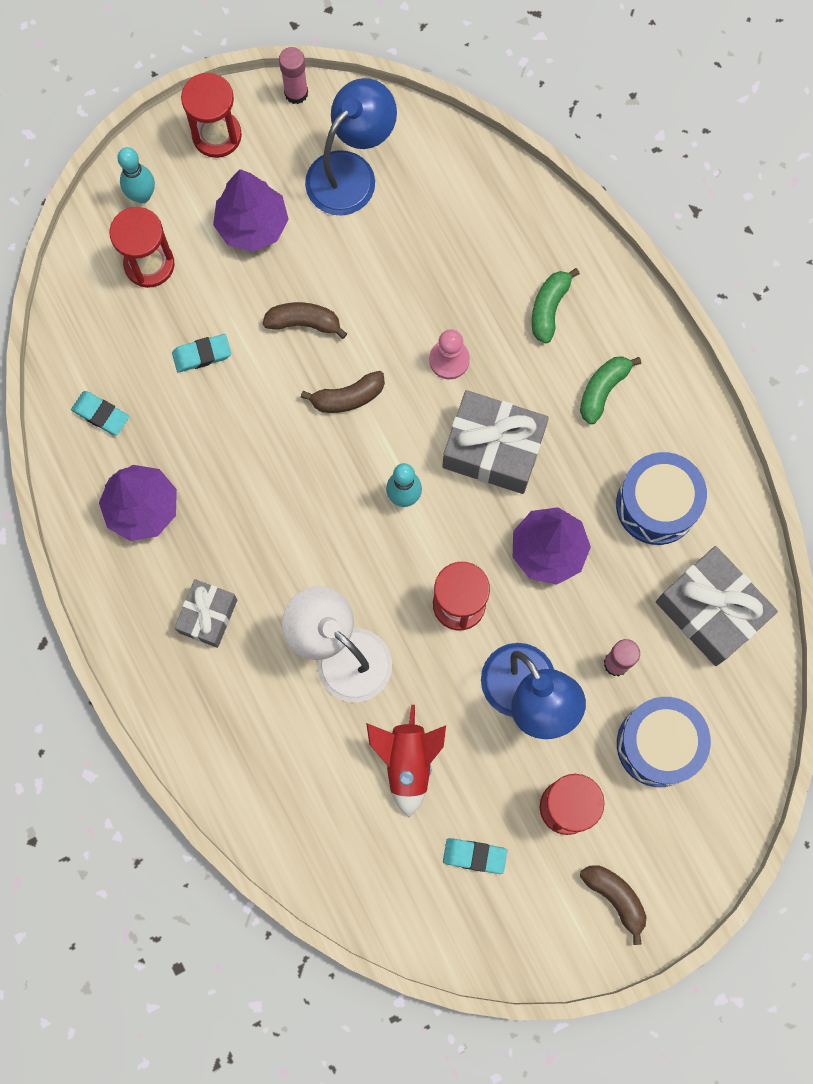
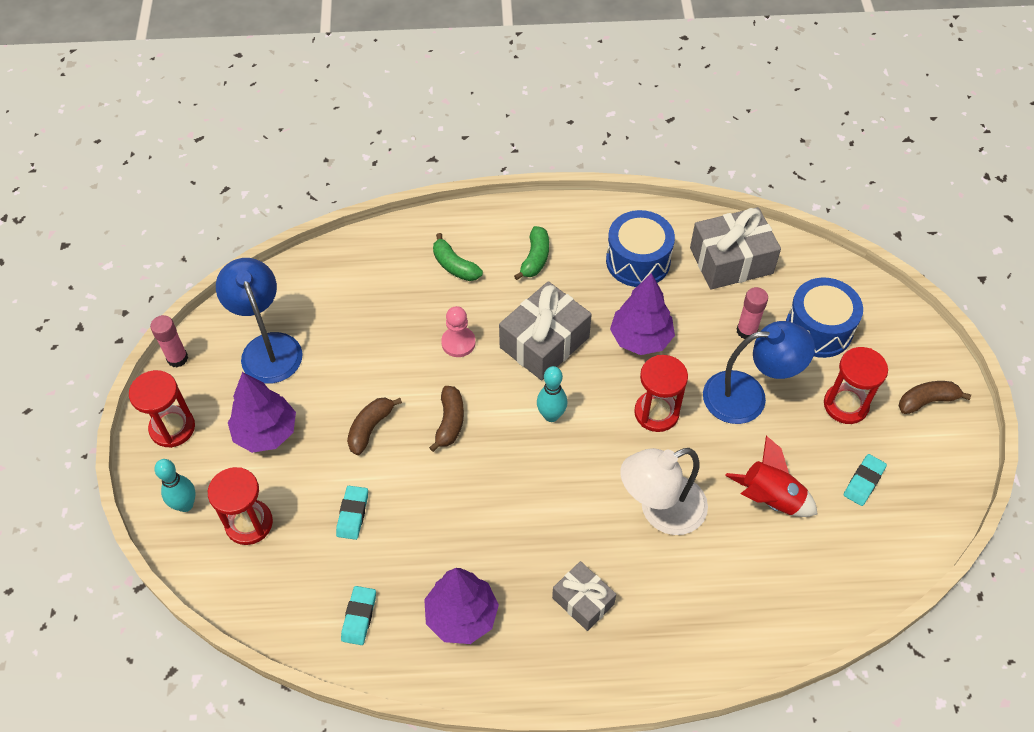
camera: 65 degrees left, 20 degrees down
(101, 414) = (359, 617): turquoise eraser -> turquoise eraser turned 45 degrees counterclockwise
(603, 390) = (535, 258): green banana -> green banana turned 135 degrees counterclockwise

